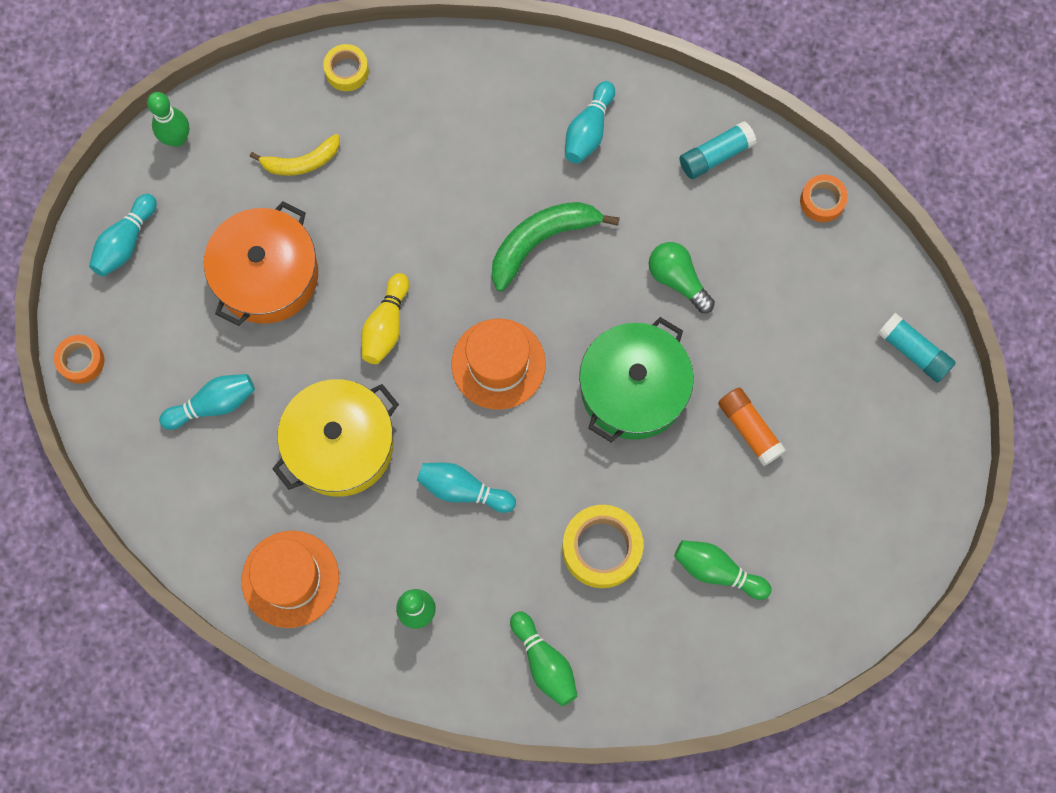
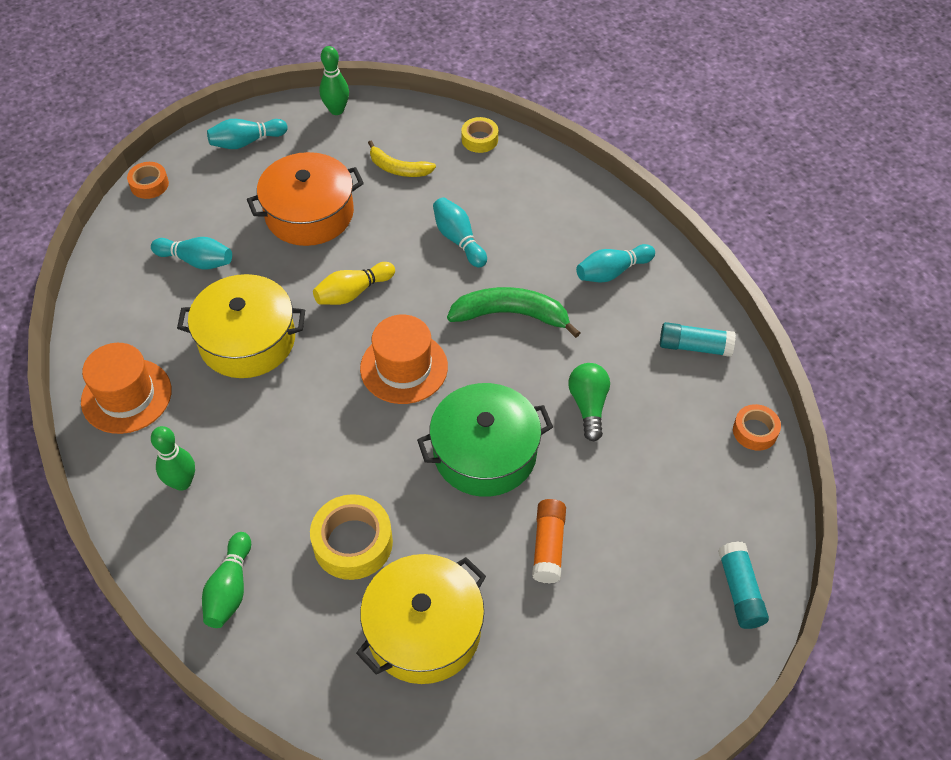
camera: 40 degrees right, 20 degrees down
(463, 490) = (296, 428): turquoise bowling pin -> turquoise bowling pin (458, 240)
(717, 571) = (424, 630): green bowling pin -> yellow pot

